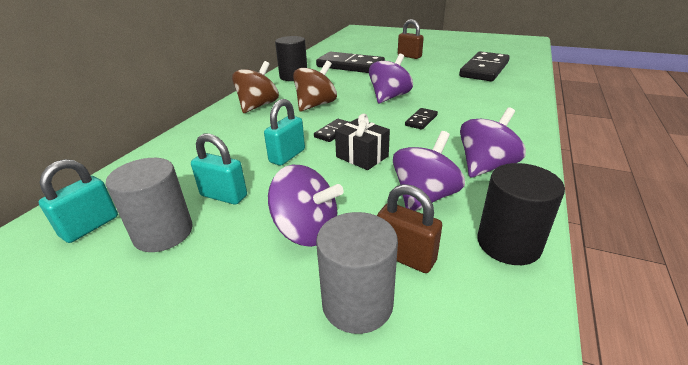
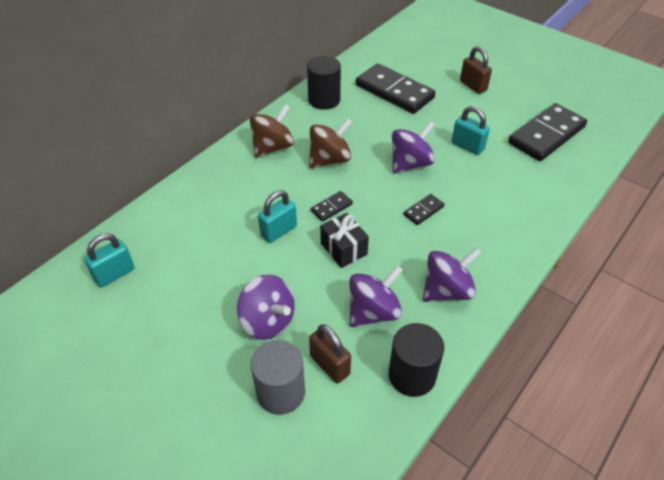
camera: 15 degrees right, 15 degrees up
(163, 233) = (165, 295): grey cylinder -> none
(224, 196) = (215, 267): turquoise padlock -> turquoise padlock (467, 146)

